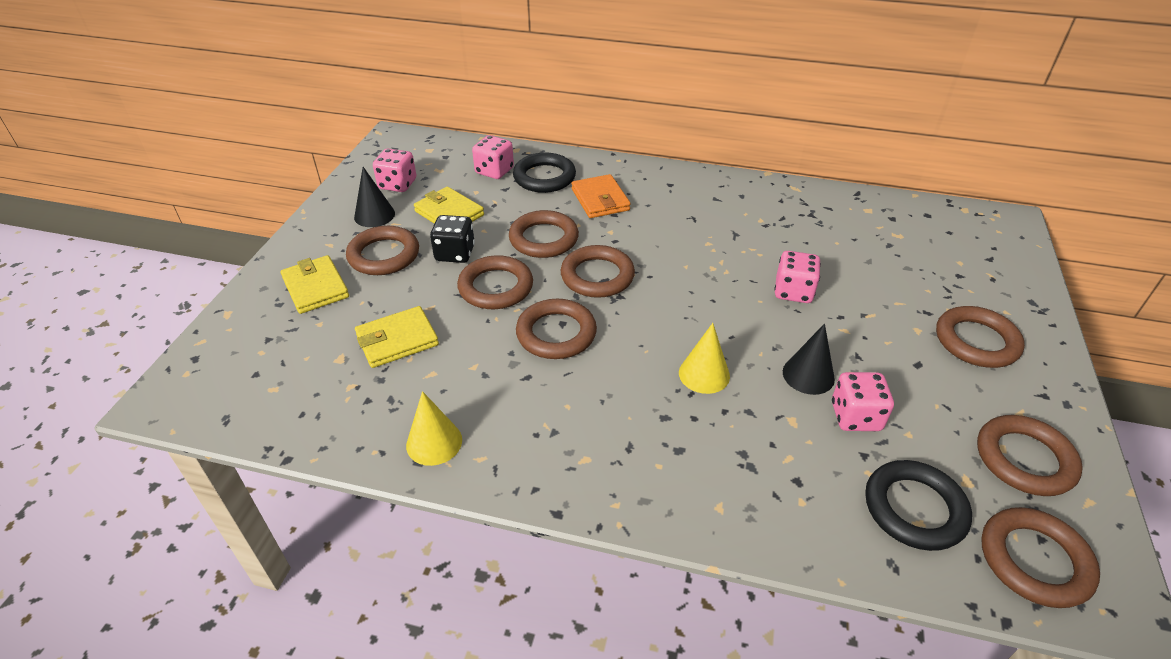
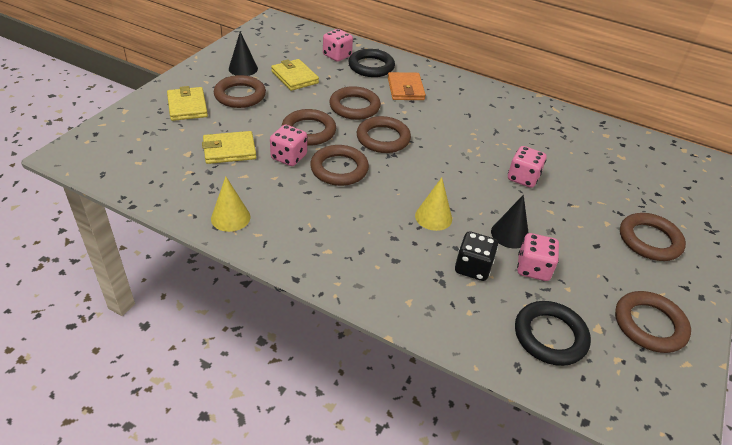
camera: 10 degrees right, 0 degrees up
(397, 184) = (266, 52): pink dice -> pink dice (289, 157)
(455, 253) = (289, 104): black dice -> black dice (472, 268)
(1034, 560) = (625, 390): brown ring -> none

